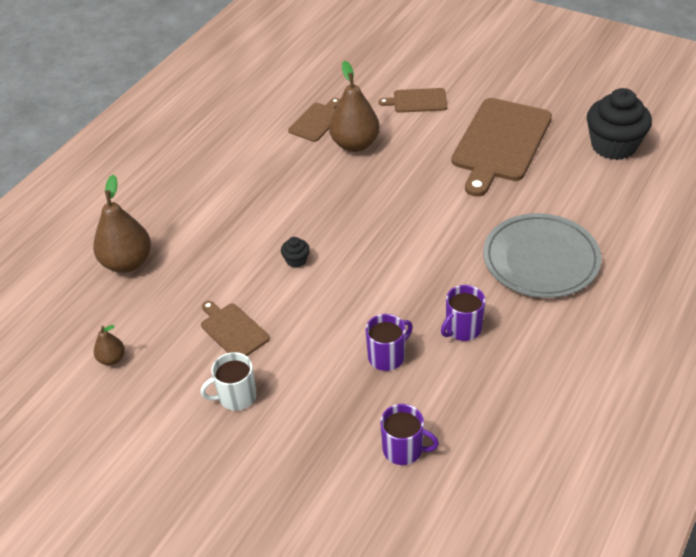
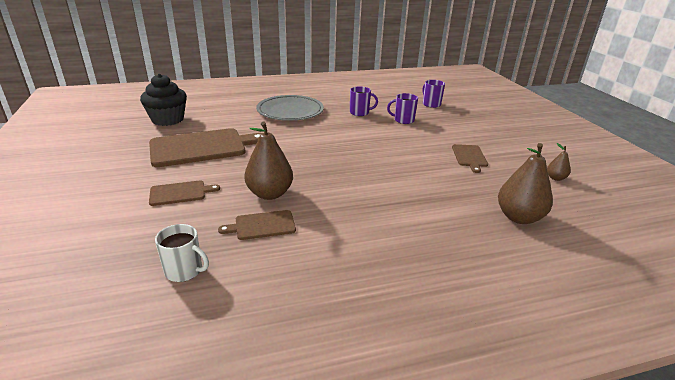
camera: 140 degrees left, 15 degrees down
(236, 396) = (489, 139): white mug -> white mug (185, 271)
(296, 260) = (400, 163): black cupcake -> none
(417, 101) = (180, 193): brown cutting board -> brown cutting board turned 60 degrees counterclockwise

